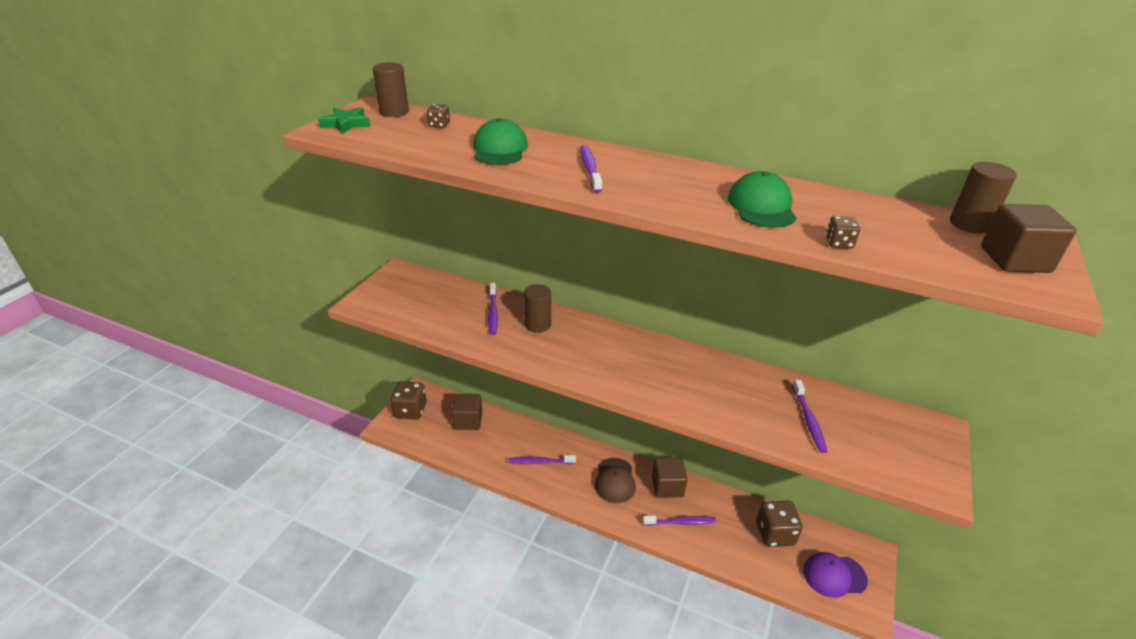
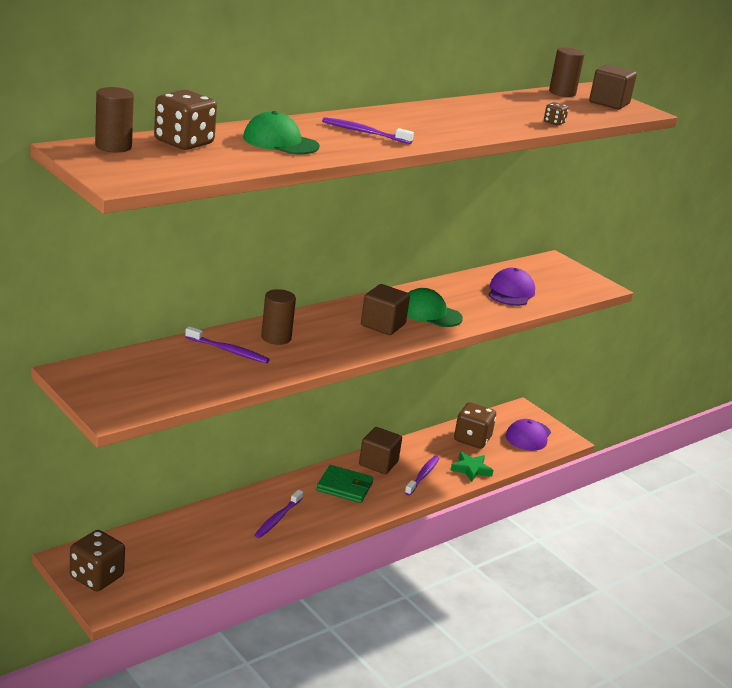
camera: 65 degrees left, 10 degrees down
(346, 124) = (117, 170): green star -> green star (471, 469)
(439, 125) = (184, 142): brown dice -> brown dice, size x2.15
(468, 421) = (164, 541): brown cube -> brown cube (383, 325)
(615, 480) = (344, 487): brown cap -> green wallet
(761, 206) = (486, 118): green cap -> green cap (430, 313)
(809, 420) = (511, 292): purple toothbrush -> purple cap

